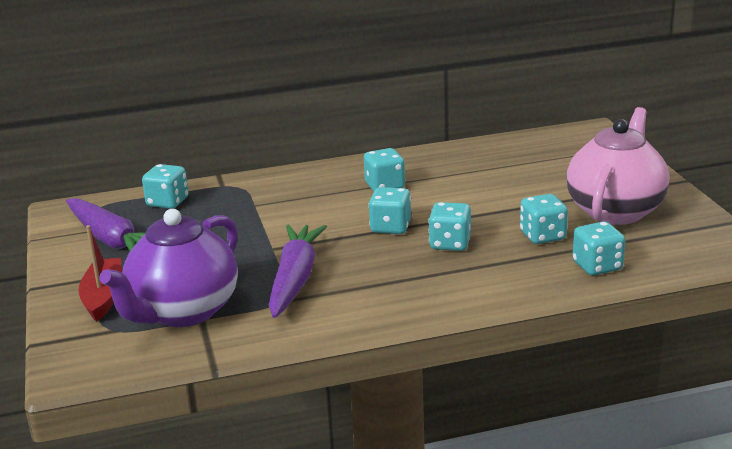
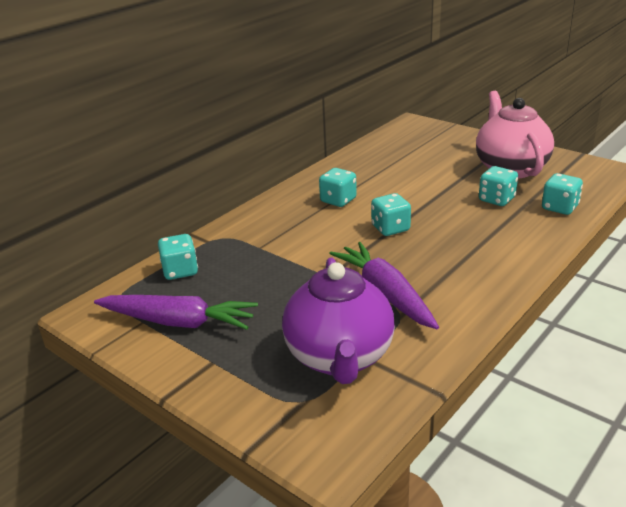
camera: 35 degrees left, 5 degrees up
(103, 297) = (249, 375): red boat -> none
(450, 244) = (449, 225): turquoise dice -> none

